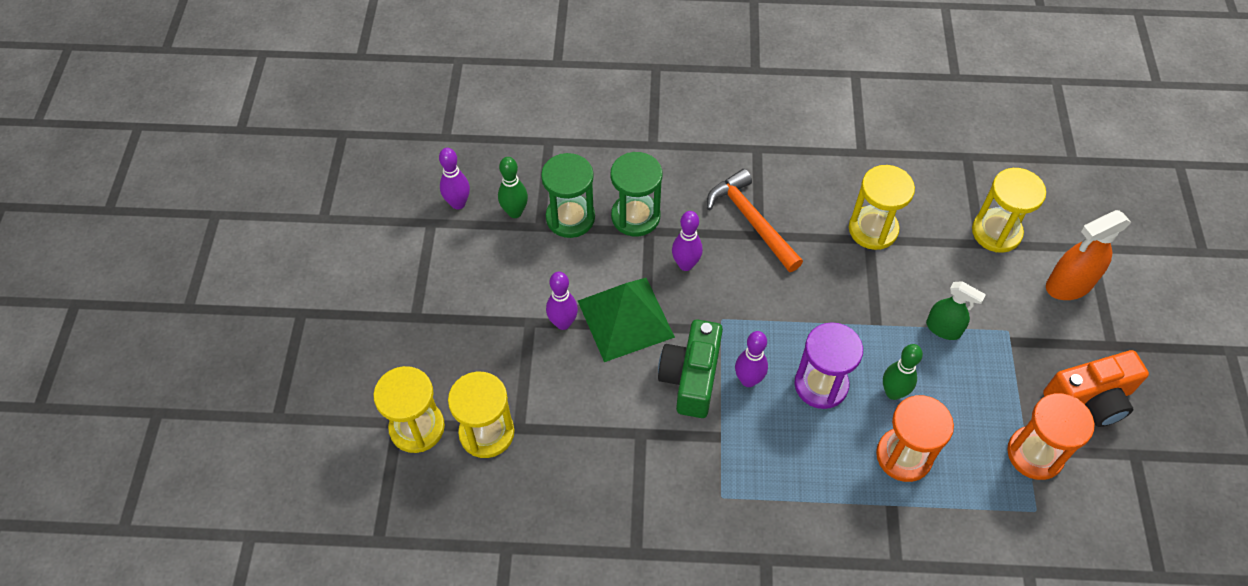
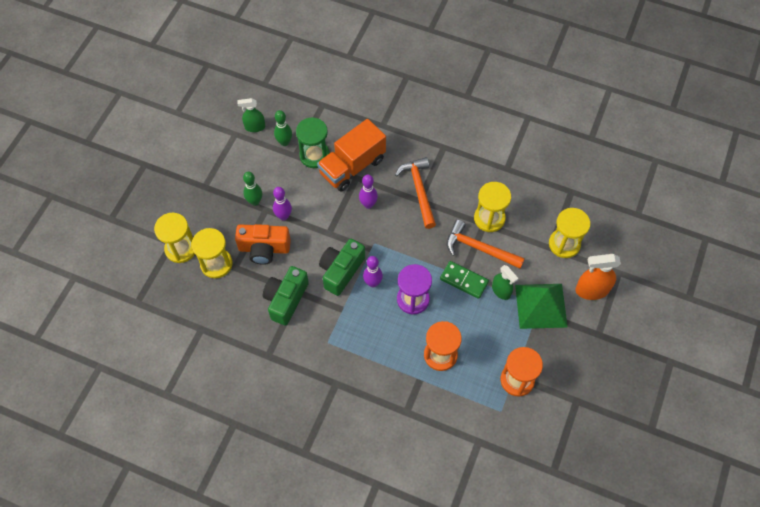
camera: 20 degrees right, 5 degrees up
(458, 203) = (254, 127): purple bowling pin -> green spray bottle
(625, 318) = (319, 225): green pyramid -> green pyramid (541, 305)
(625, 452) = (286, 299): none -> green camera
(635, 216) = (352, 166): green hourglass -> orange truck
(880, 277) = (479, 248): none -> orange hammer
(882, 331) = (464, 280): none -> green domino
(893, 392) = (452, 318): green bowling pin -> green bowling pin (255, 201)
(1089, 399) = (567, 360): orange camera -> orange camera (264, 249)

